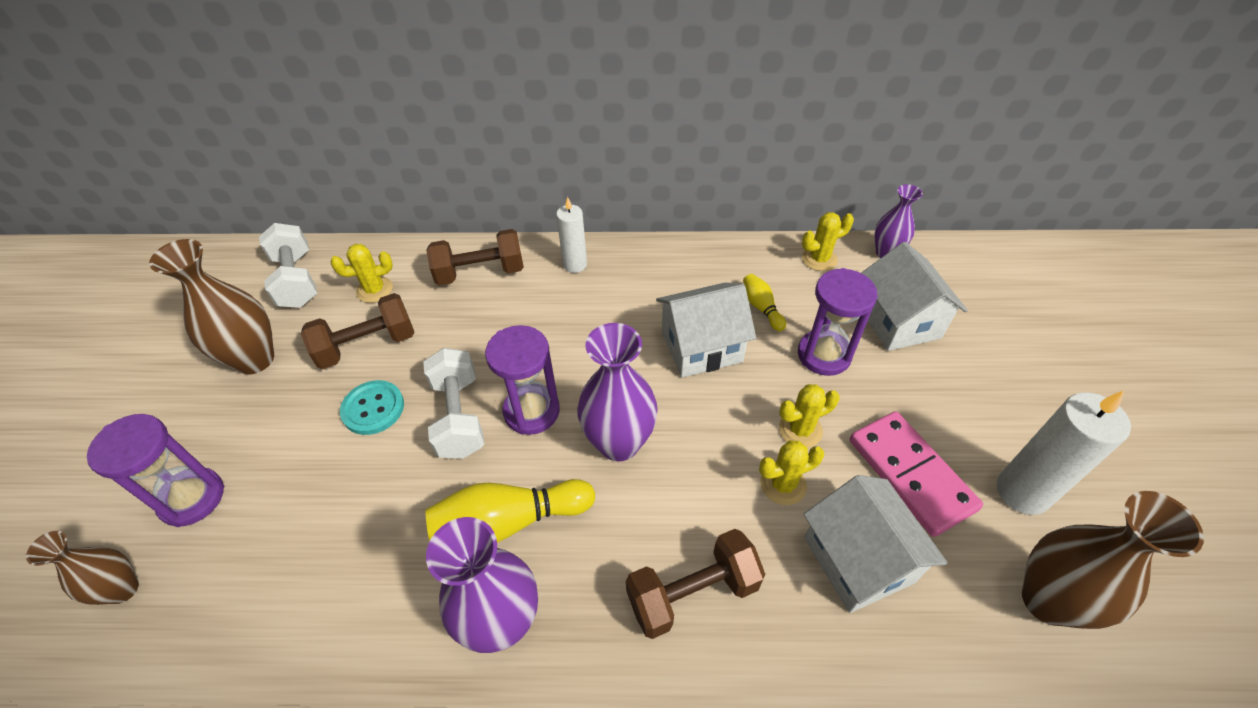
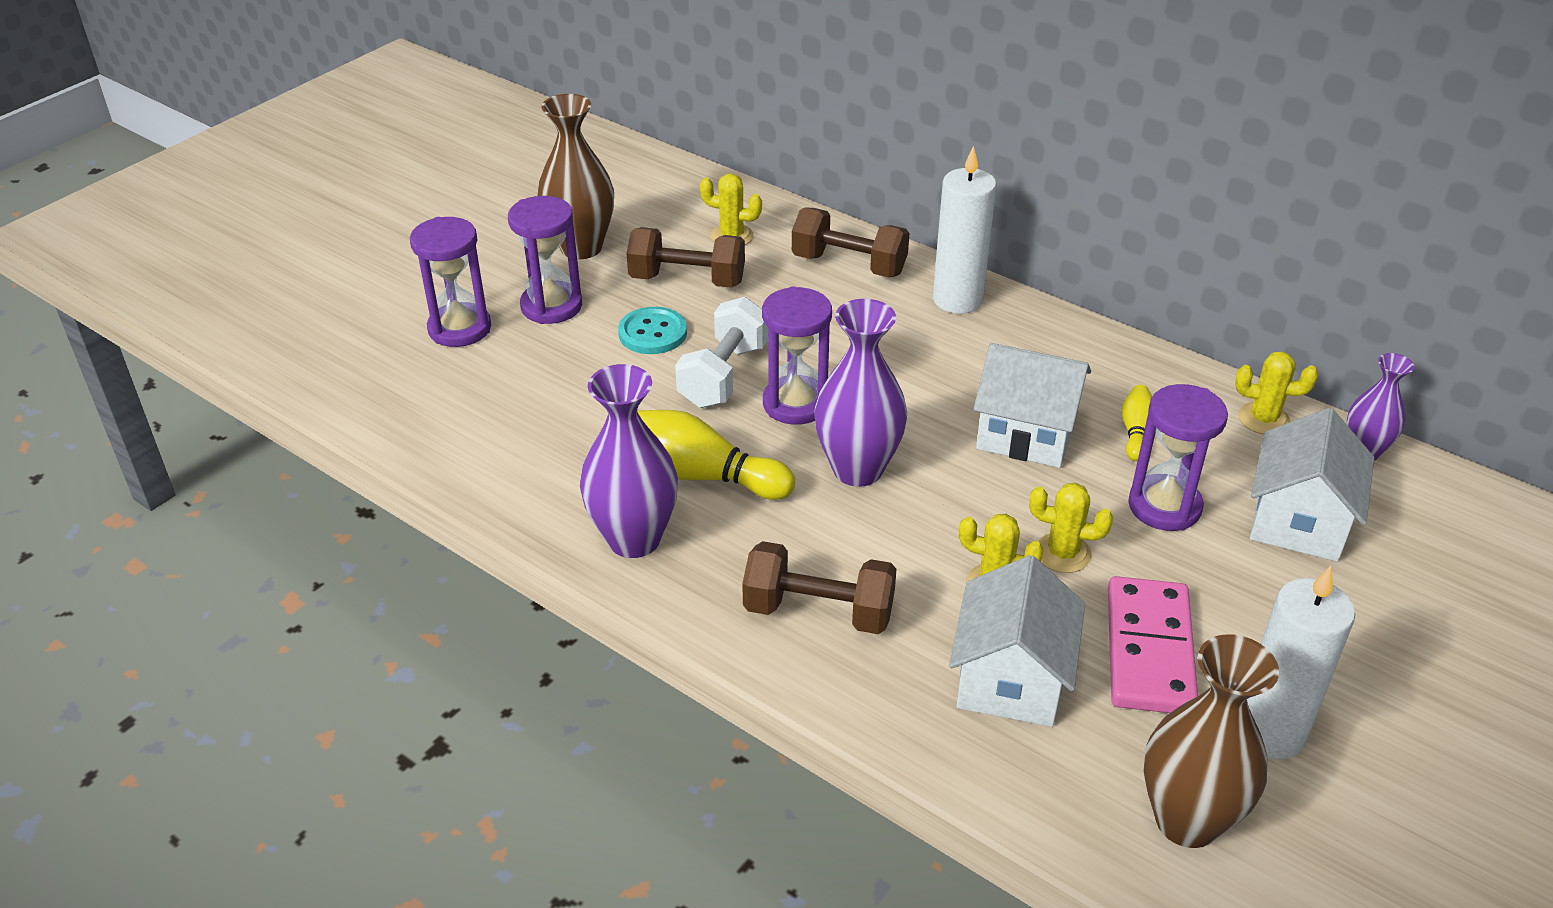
camera: 35 degrees right, 10 degrees down
(123, 589) = (371, 365): brown vase -> none
(266, 429) = (551, 306): none -> purple hourglass
(297, 280) = (666, 197): white dumbbell -> none
(575, 264) = (957, 300): white candle -> white candle, size x1.58

